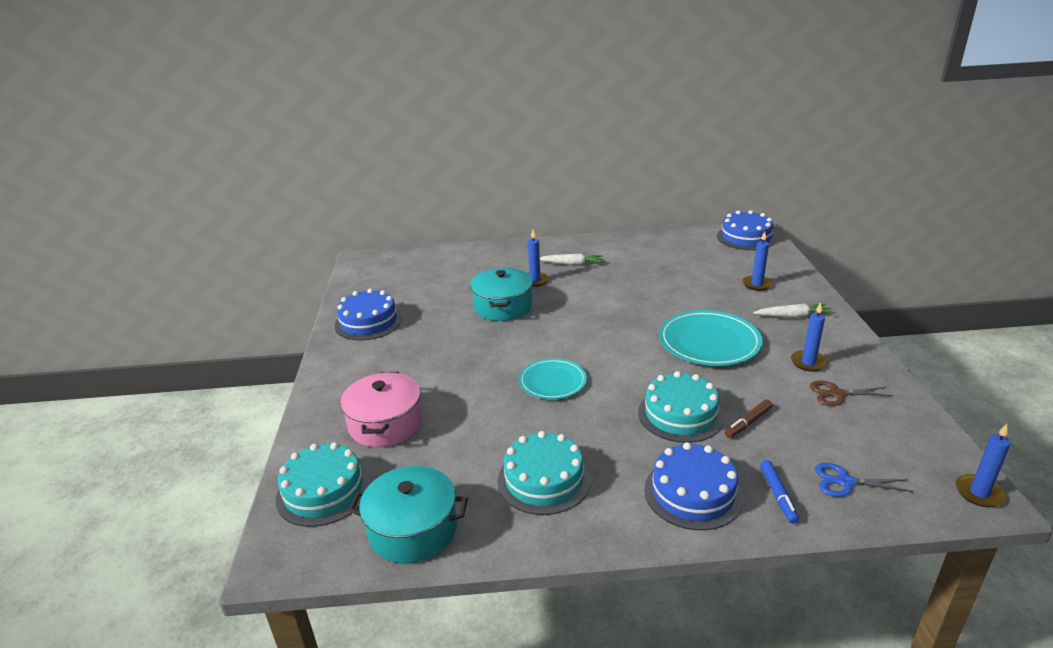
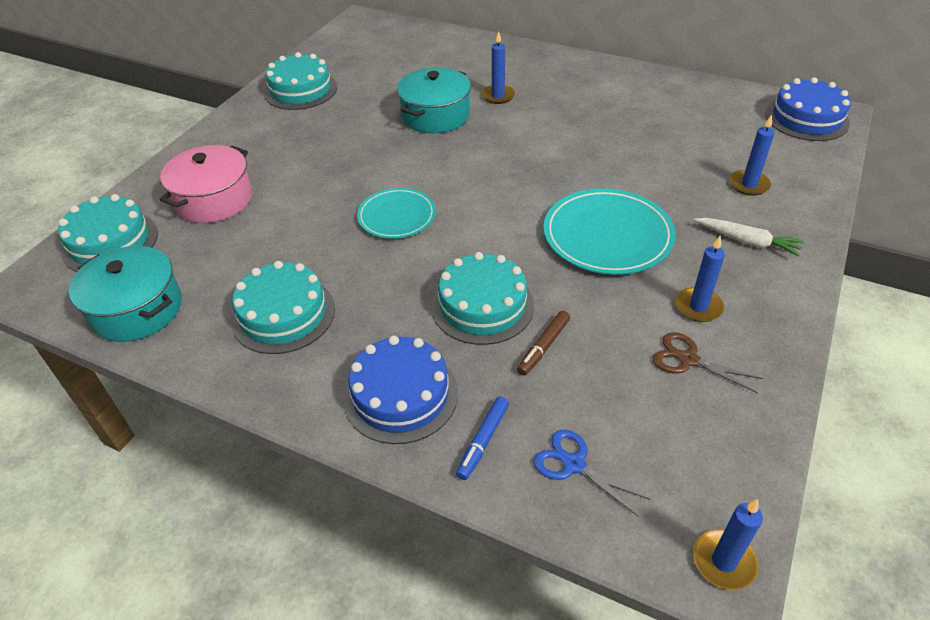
camera: 30 degrees right, 15 degrees up
(368, 322) = (300, 90): blue cake -> turquoise cake
(571, 264) = (556, 88): white carrot -> none
(748, 423) = (543, 347): brown marker -> brown marker turned 45 degrees counterclockwise

